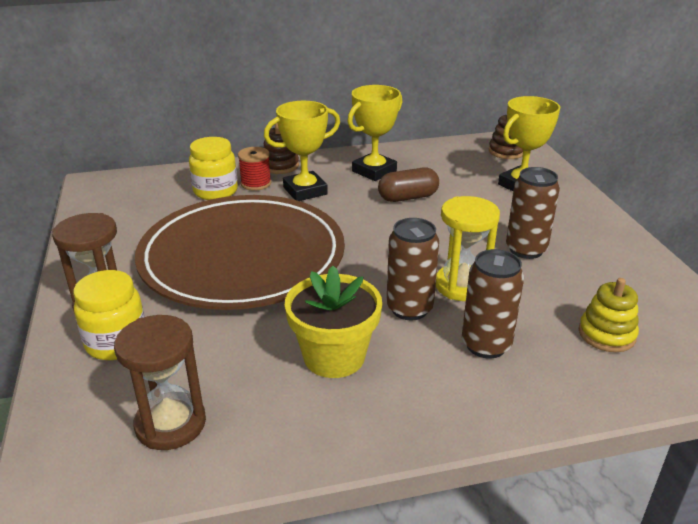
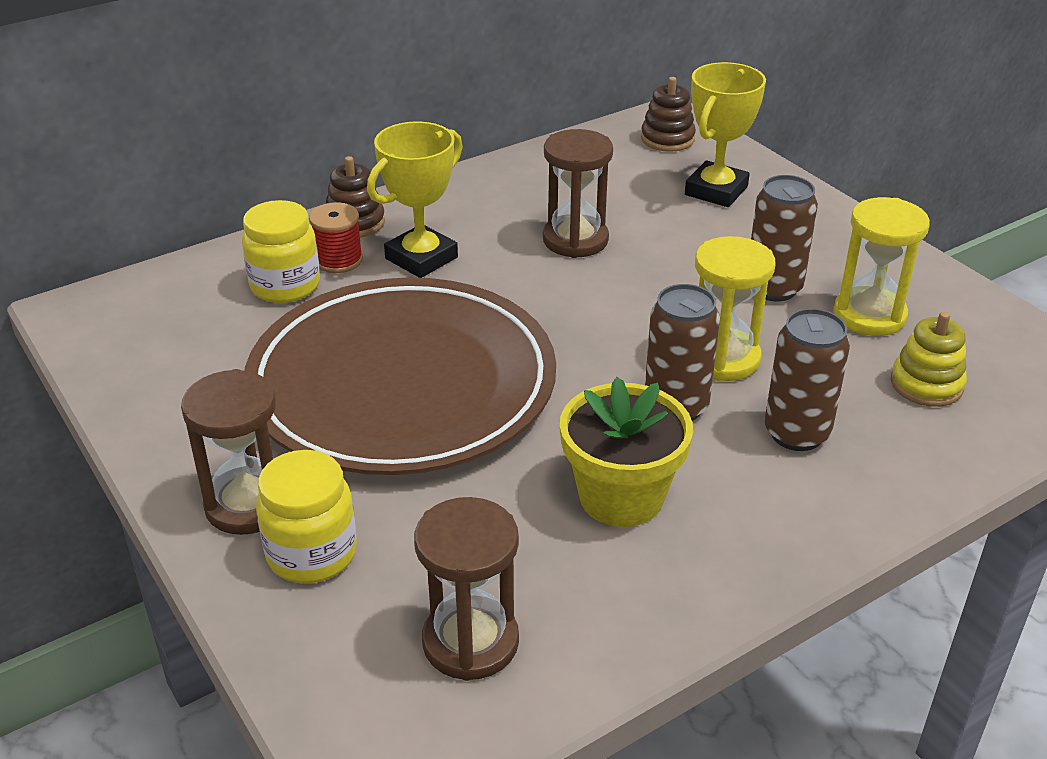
camera: 20 degrees left, 5 degrees up
(374, 171) = (501, 206): yellow trophy -> none
(408, 197) = (575, 240): brown capsule -> brown hourglass
(588, 280) = (869, 315): none -> yellow hourglass

